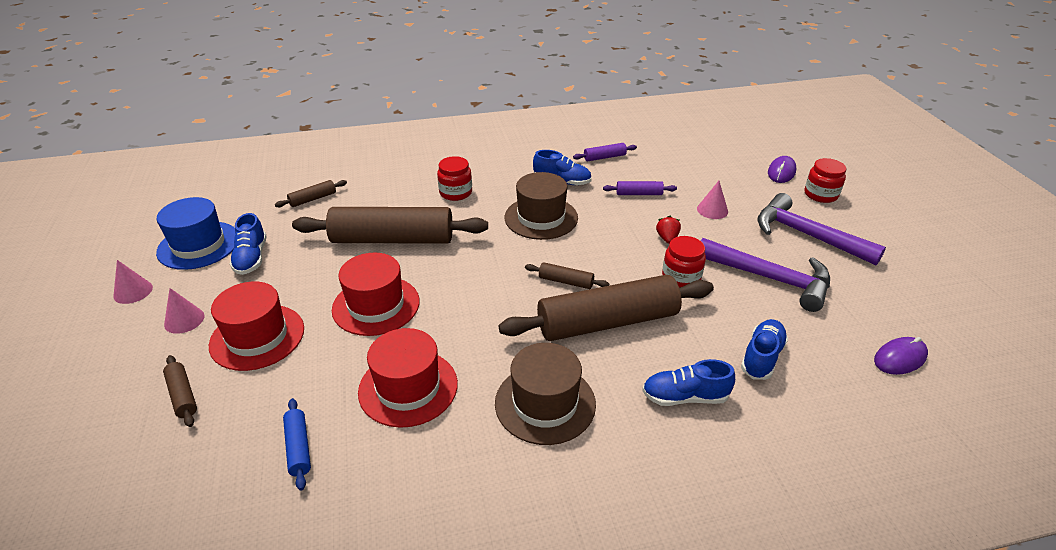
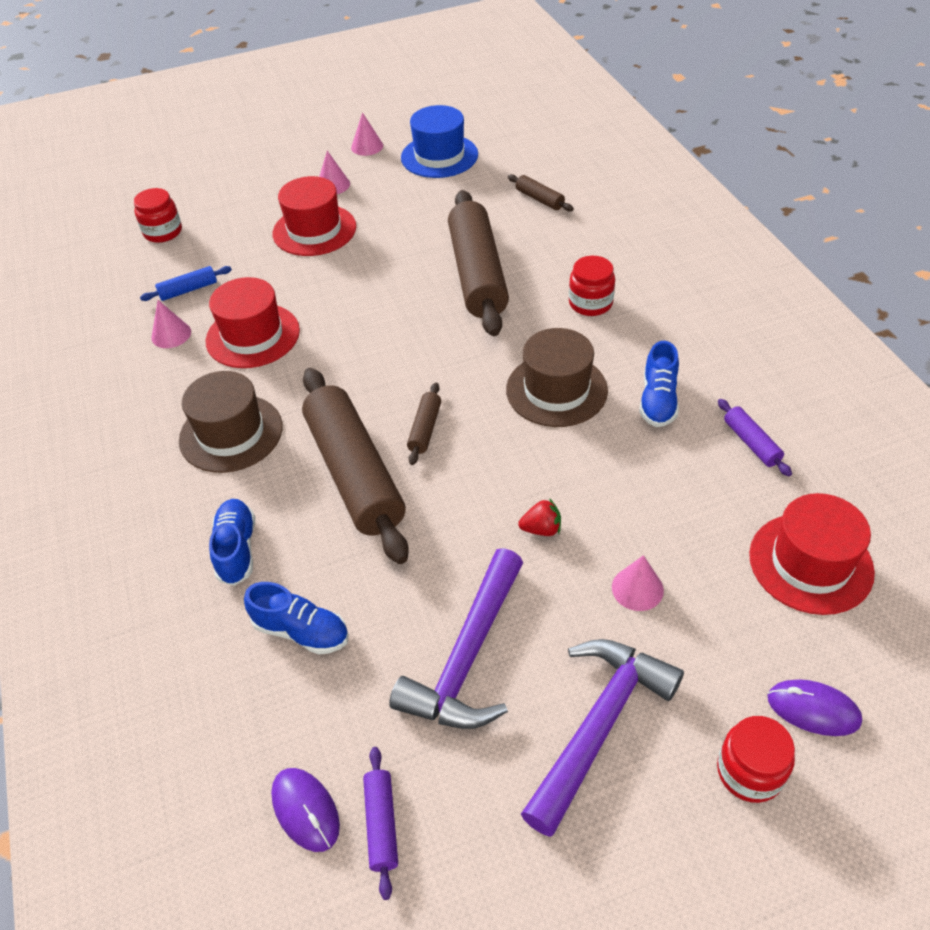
camera: 85 degrees right, 10 degrees up
(182, 395) = (245, 215): brown rolling pin -> none
(251, 258) = (425, 192): blue shoe -> none
(374, 461) = (171, 334): none -> pink cone
(376, 305) = (364, 289): red hat -> red hat (810, 563)
(639, 194) = (654, 491): purple rolling pin -> purple rolling pin (381, 824)
(681, 277) = (453, 546): red jar -> red jar (163, 232)

